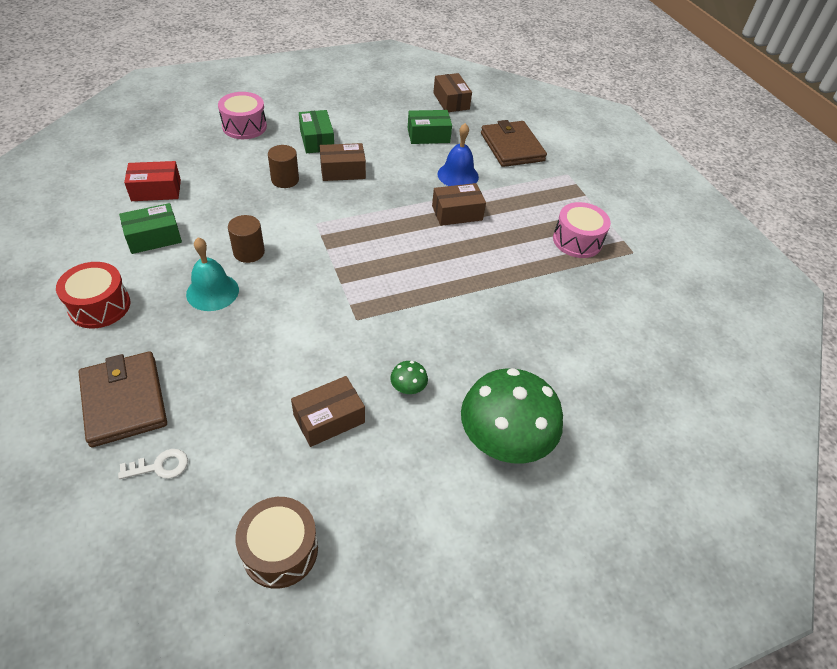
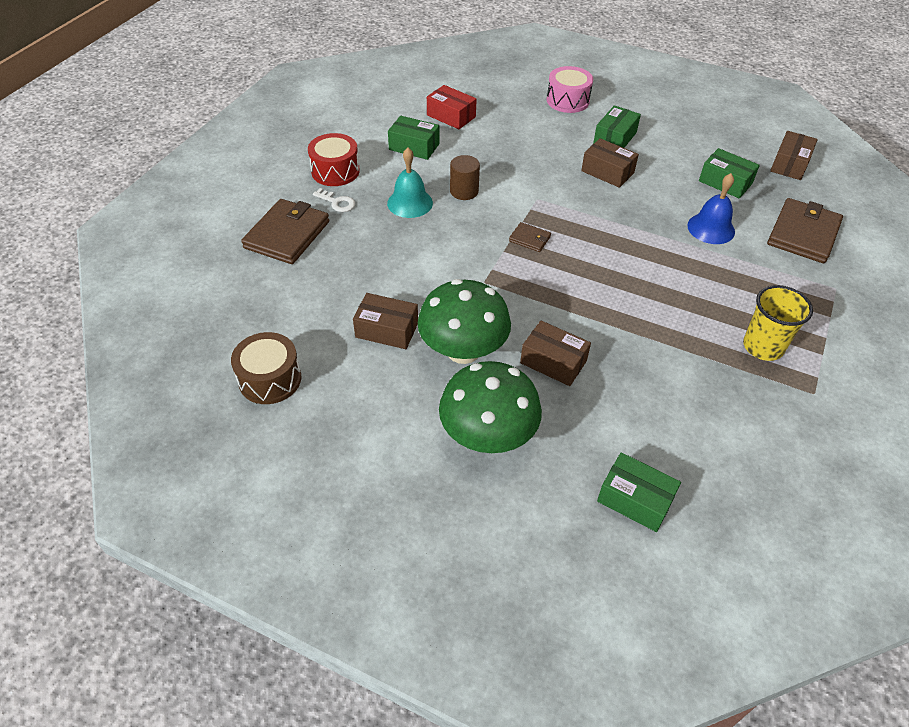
camera: 50 degrees right, 0 degrees up
(160, 466) = (264, 284): white key -> white key (337, 202)
(285, 180) = (552, 155): brown cylinder -> none
(349, 260) = (529, 239): none -> brown wallet
(408, 388) = (463, 350): green mushroom -> green mushroom, size x2.50
(457, 213) = (669, 257): brown box -> brown box (553, 362)
(577, 240) = (763, 347): pink drum -> yellow cup
(634, 404) = (635, 500): none -> green box

